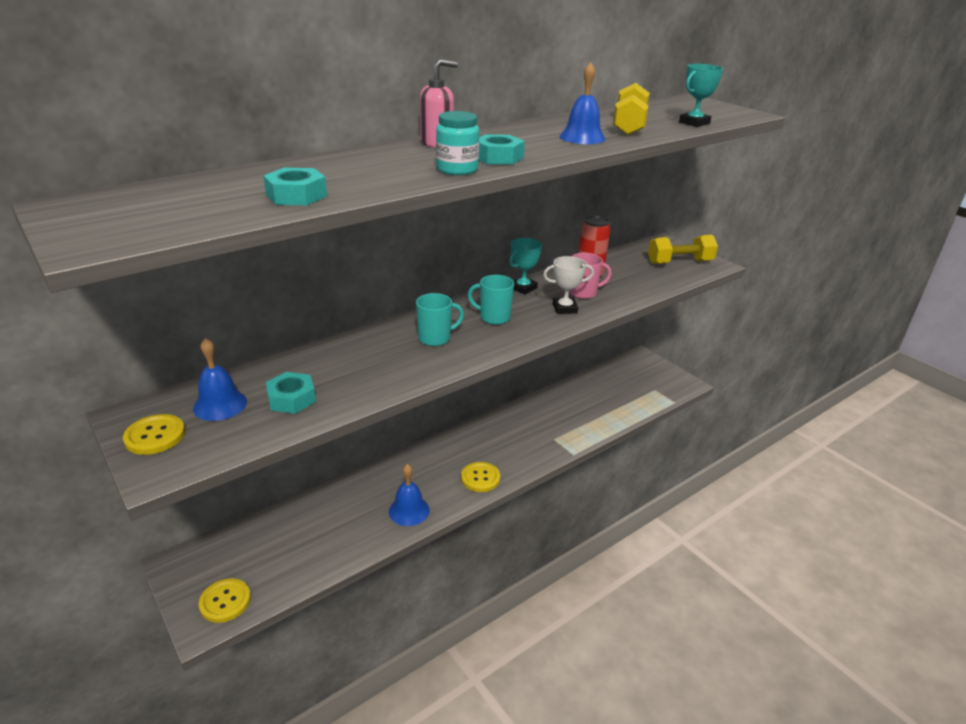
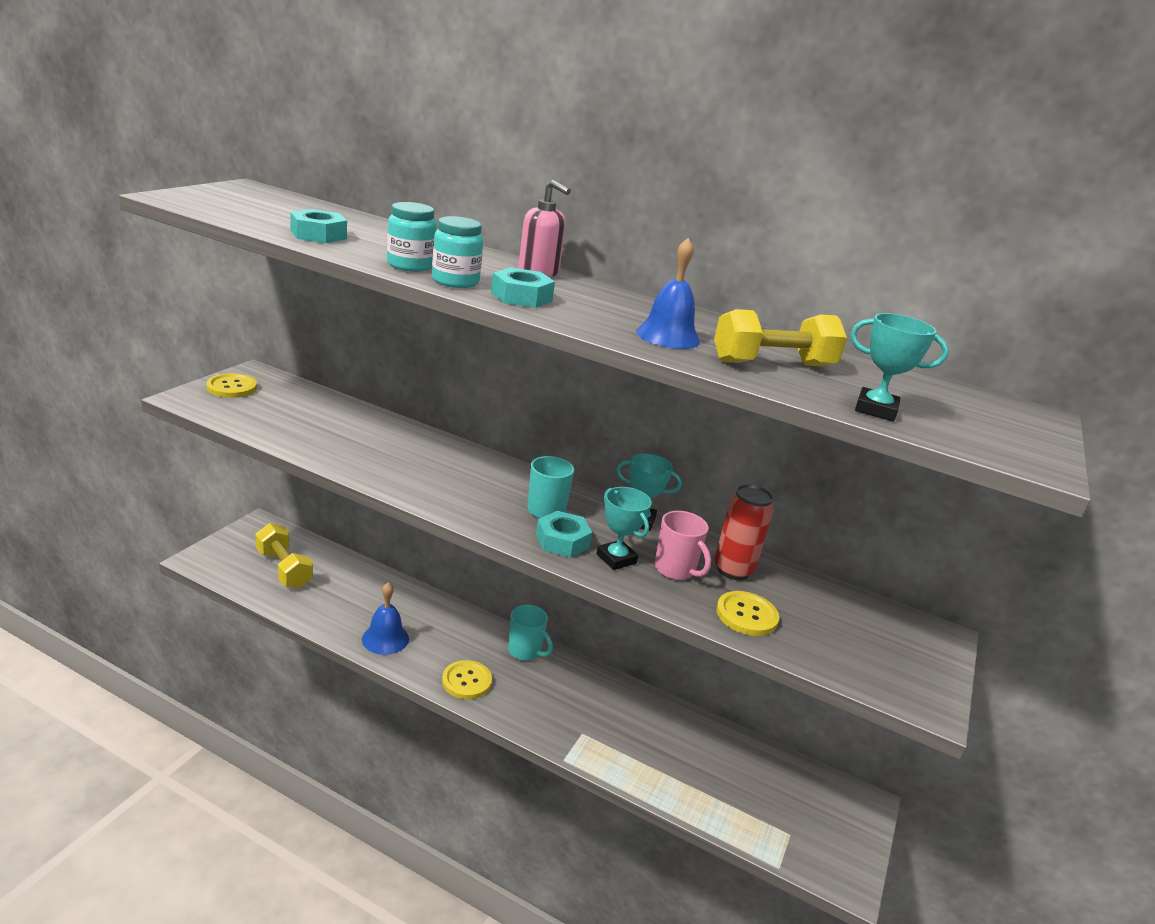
camera: 60 degrees right, 5 degrees down
(220, 405) = (286, 401): blue bell -> none
(225, 601) = (227, 562): yellow button -> yellow button (746, 615)
(291, 399) = (311, 428): turquoise nut -> turquoise nut (562, 541)
(409, 177) = (410, 265): none -> turquoise jar
(435, 338) = (469, 480): turquoise mug -> turquoise mug (525, 651)
(564, 308) = (616, 559): white trophy -> turquoise trophy
(679, 262) = (883, 658): yellow dumbbell -> yellow dumbbell (284, 569)

